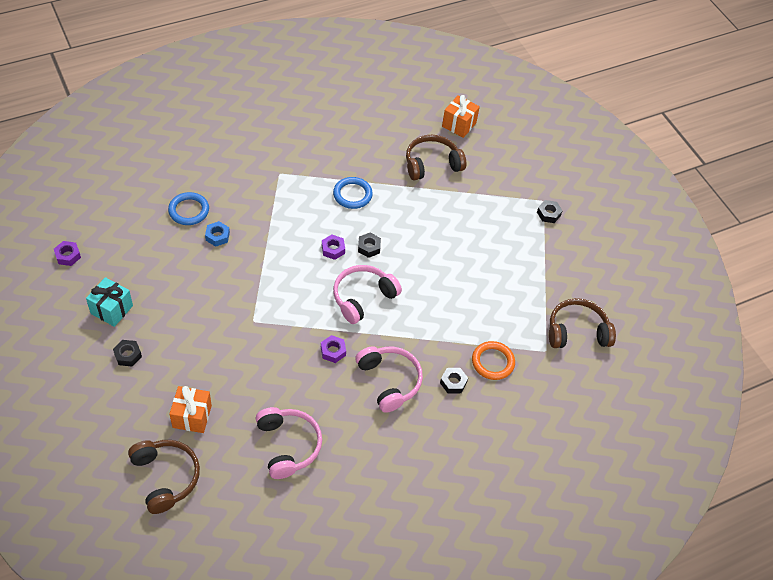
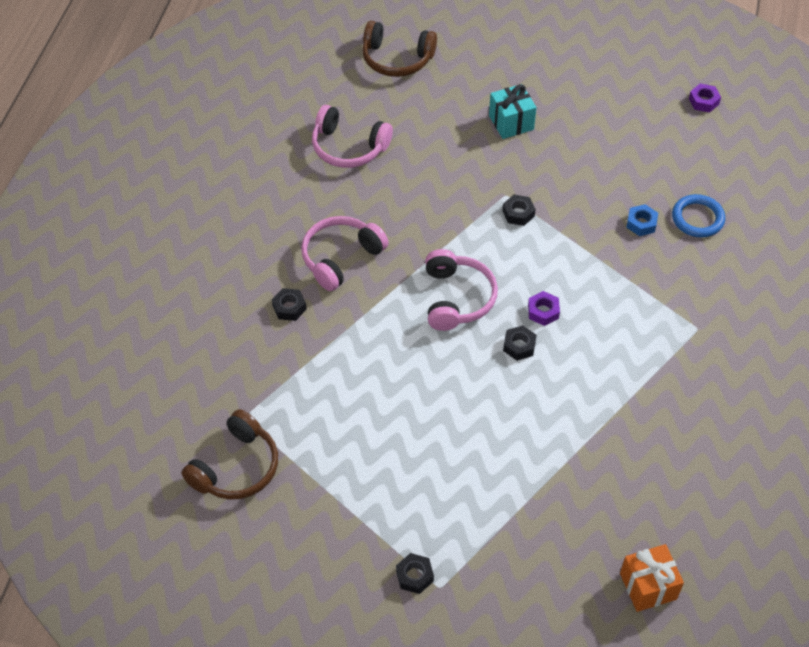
camera: 135 degrees right, 0 degrees up
(112, 309) = (608, 103): turquoise gift -> turquoise gift (511, 122)
(128, 355) = (544, 91): black nut -> black nut (518, 213)
(192, 416) = (439, 101): orange gift -> none
(333, 351) = (415, 235): purple nut -> none
(352, 195) = (610, 379): blue ring -> none
(389, 381) = (341, 258): pink headphones -> pink headphones turned 120 degrees clockwise
(432, 164) = (599, 500): brown headphones -> none
(492, 362) = (278, 358): orange ring -> none

